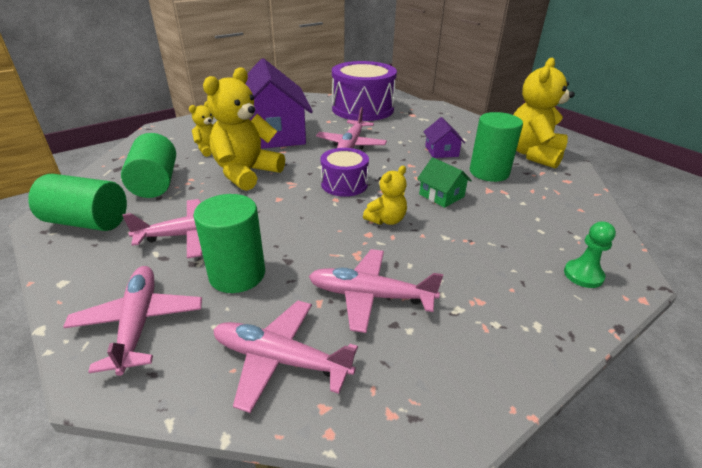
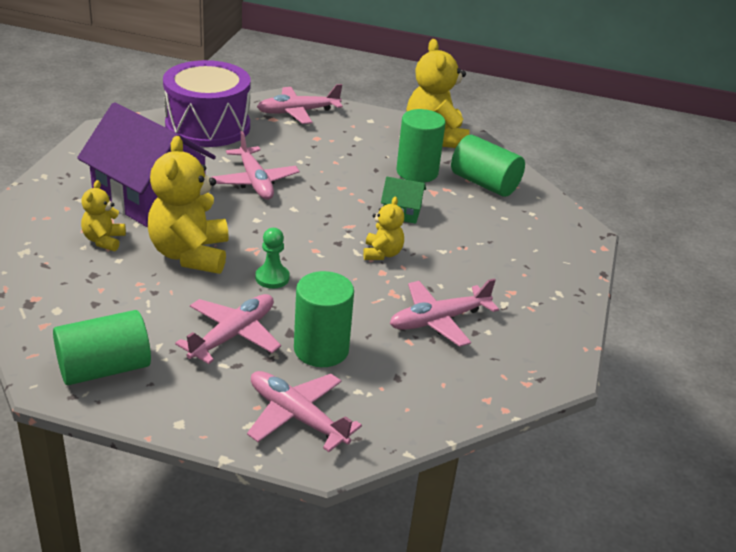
camera: 40 degrees left, 0 degrees up
(155, 183) = (106, 302): green cylinder -> green cylinder (484, 183)
(281, 360) = (430, 388): pink plane -> pink plane (298, 112)
(344, 184) = (304, 231): purple drum -> none
(441, 151) = (352, 160): purple house -> none
(583, 275) = (558, 244): green pawn -> green pawn (272, 278)

